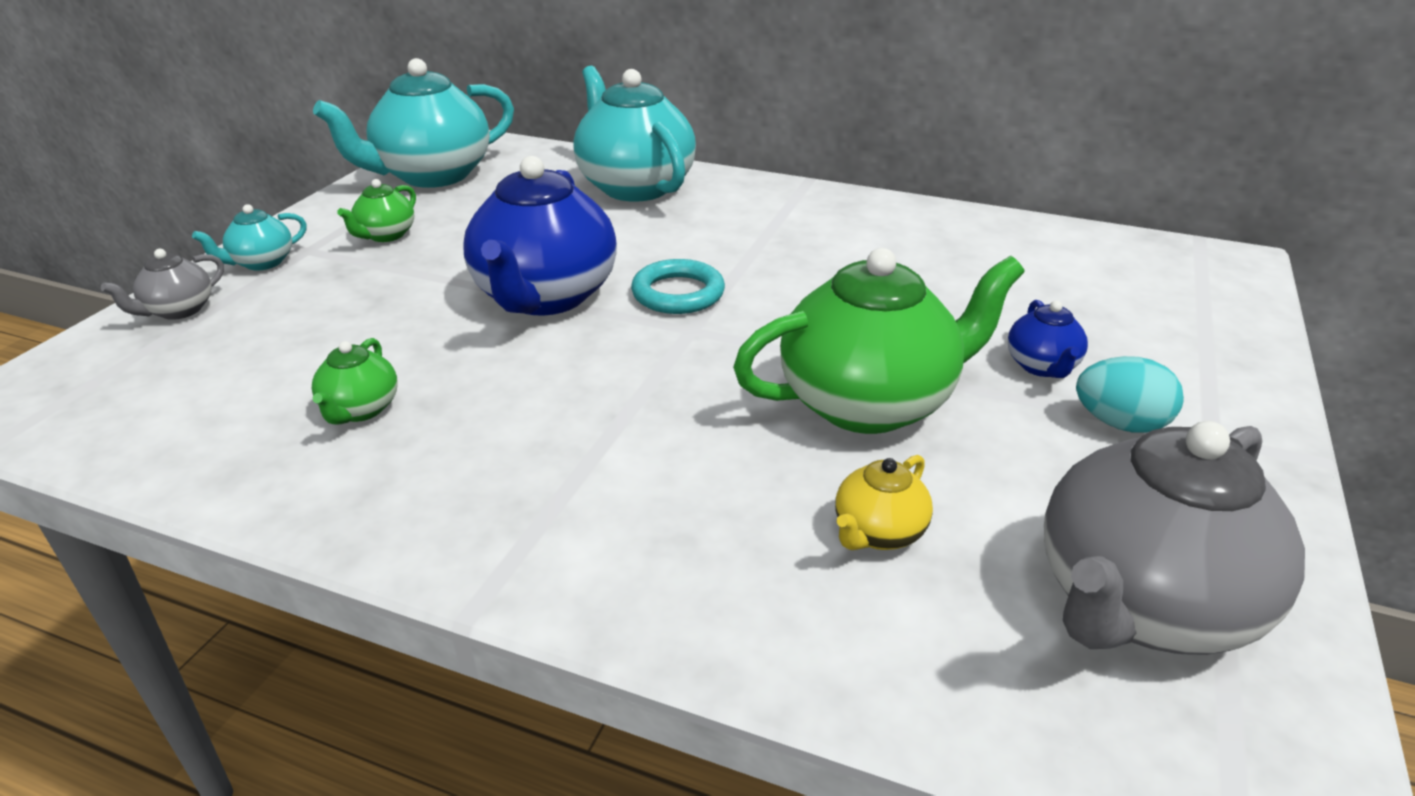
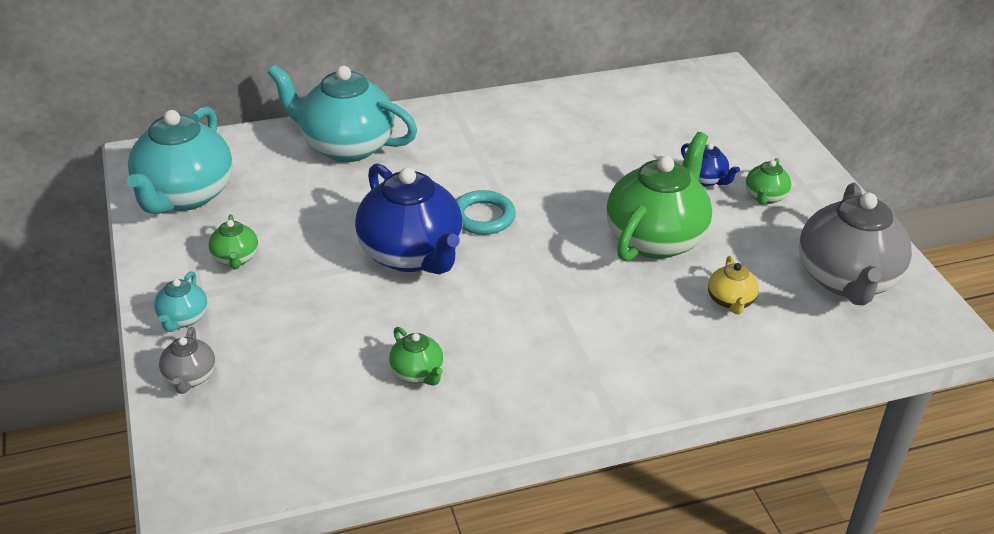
camera: 40 degrees left, 5 degrees up
(1120, 424) = (765, 197): turquoise egg -> green teapot

